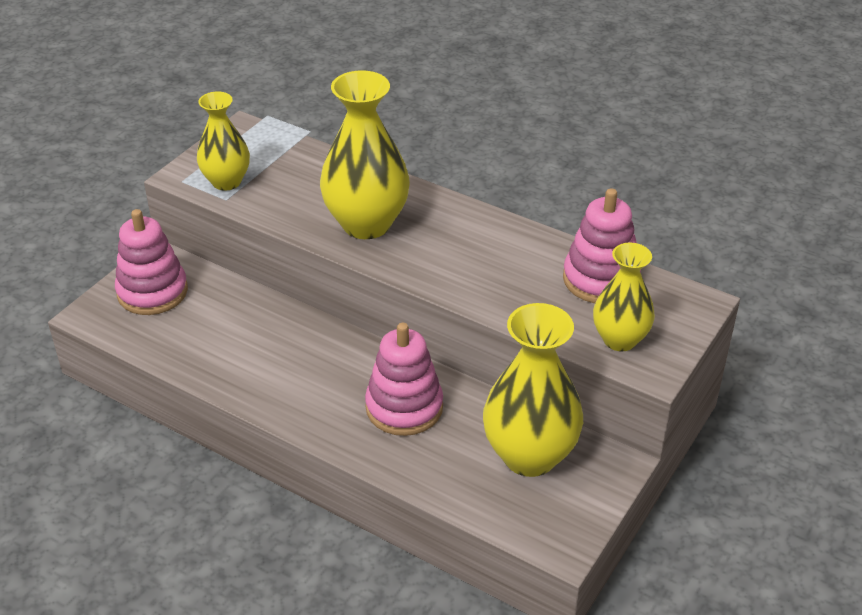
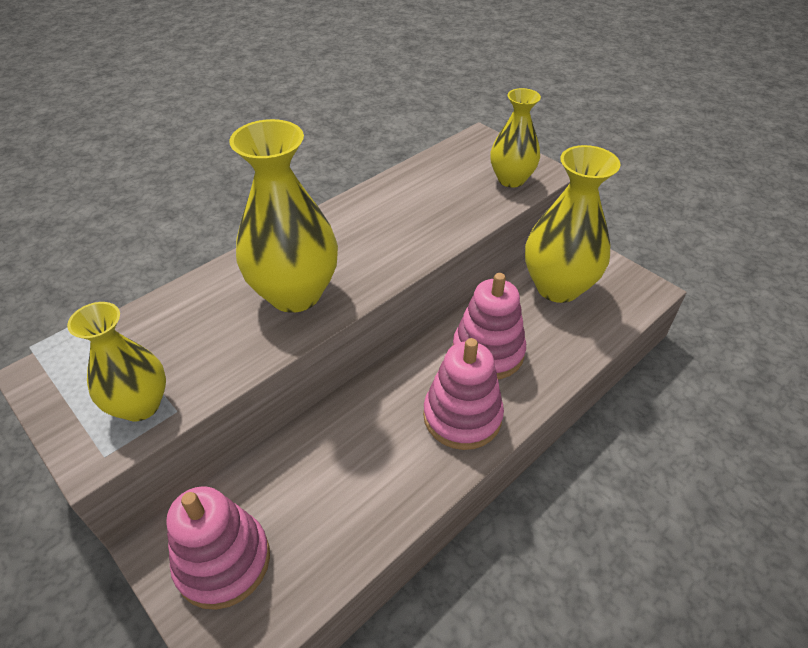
camera: 75 degrees left, 5 degrees up
(600, 279) = (438, 173): pink stacking toy -> pink stacking toy (462, 416)

